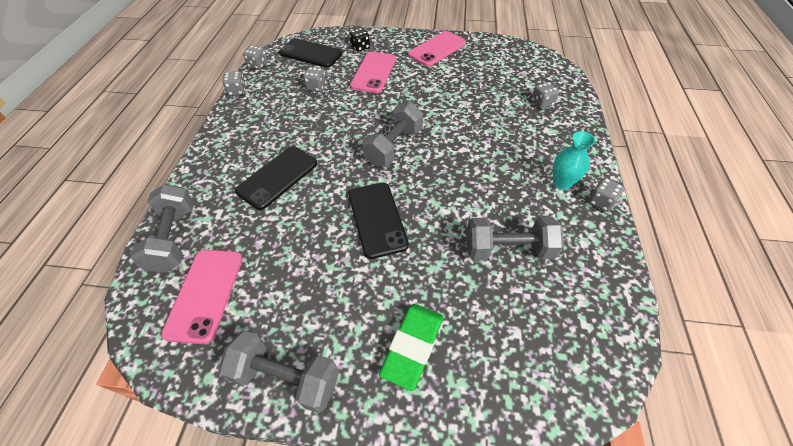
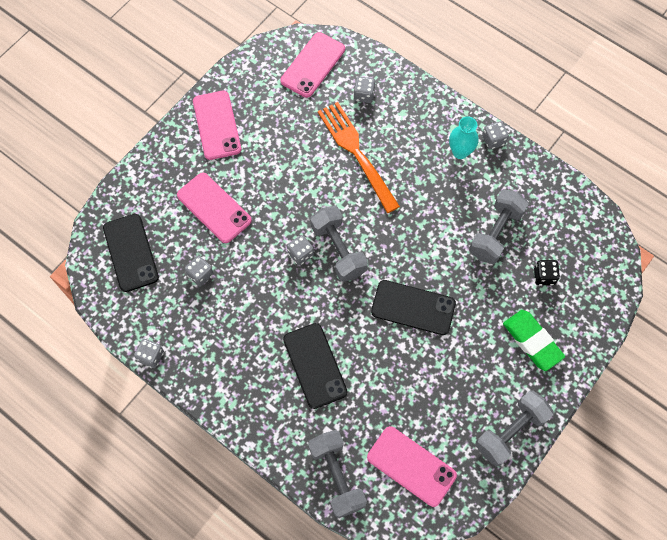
camera: 60 degrees left, 15 degrees up
(174, 238) = (337, 476): grey dumbbell -> grey dumbbell turned 45 degrees clockwise
(258, 65) = (114, 317): grey dice -> grey dice (300, 254)
(310, 53) = (130, 252): black phone -> black phone turned 75 degrees counterclockwise
(360, 47) = (157, 197): black dice -> black dice (544, 276)
(488, 120) = (356, 153): none -> orange fork
(533, 69) = (313, 65): none -> pink phone

